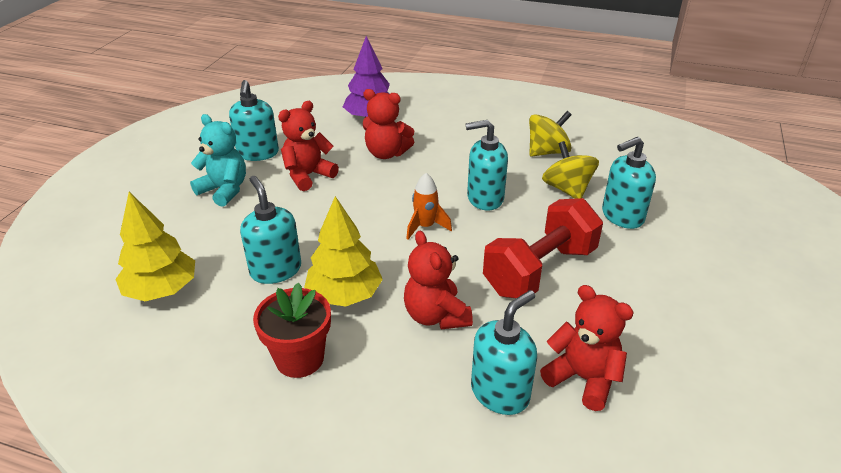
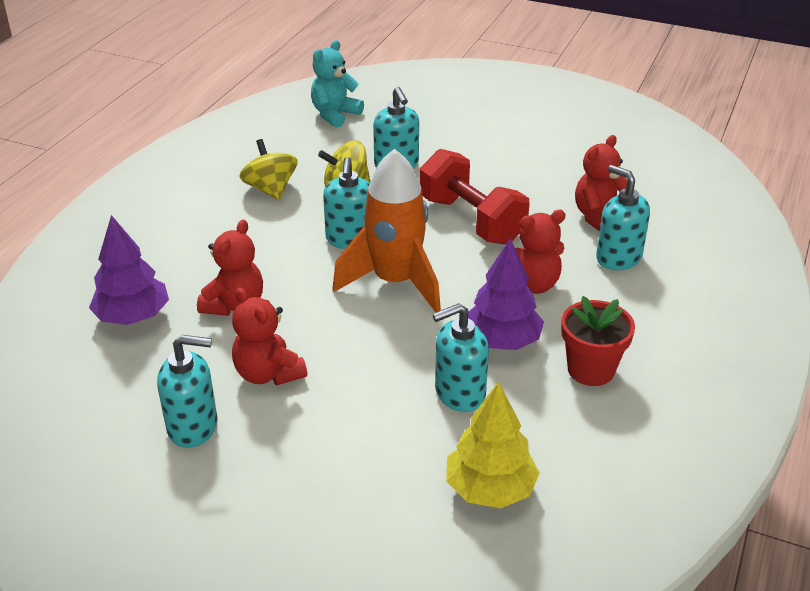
camera: 85 degrees left, 0 degrees up
(224, 190) = (283, 454): turquoise teddy bear -> turquoise teddy bear (335, 114)
(345, 295) = (502, 341): yellow tree -> purple tree
(425, 227) = (395, 282): orange rocket -> orange rocket, size x2.16

